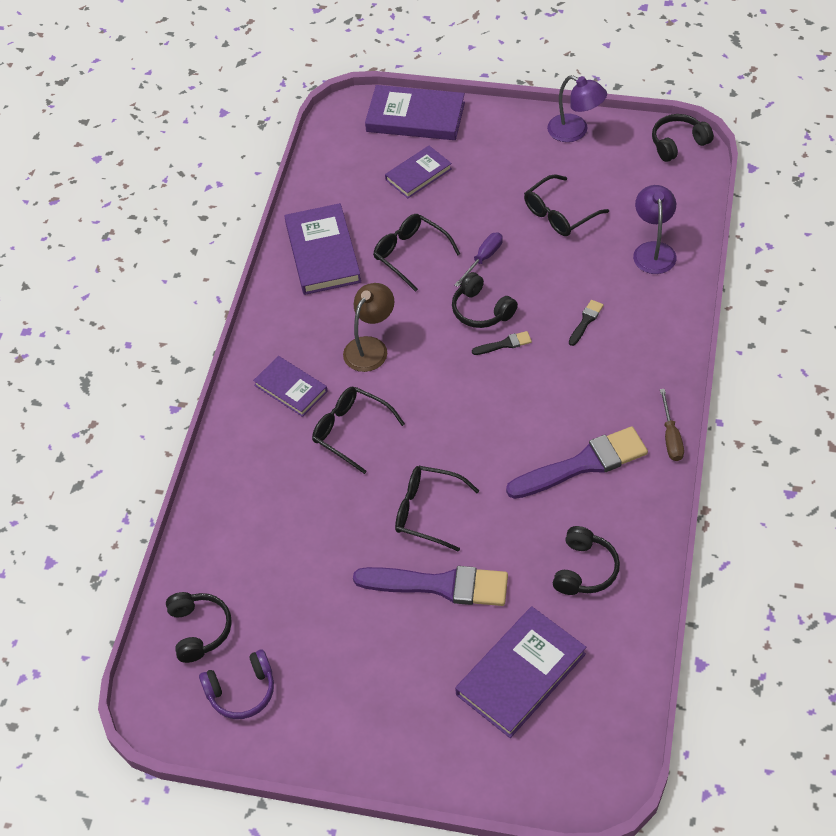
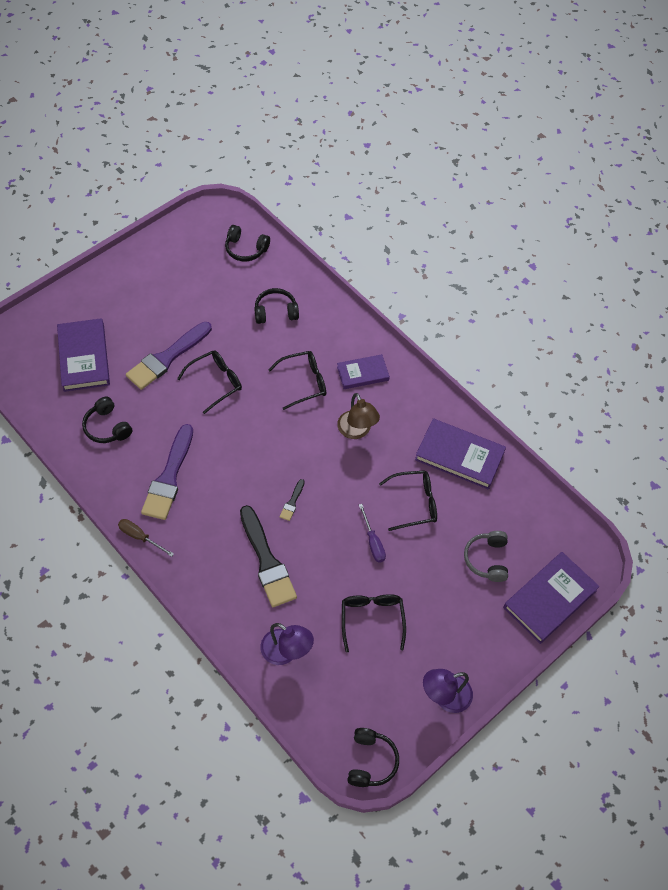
camera: 120 degrees right, 5 degrees up
(242, 691) = (195, 247): purple headphones -> none
(418, 174) = (487, 559): purple book -> grey headphones
(481, 310) = (331, 509): black headphones -> black headphones (275, 312)
(586, 321) = (267, 561): black brush -> black brush, size x2.29

